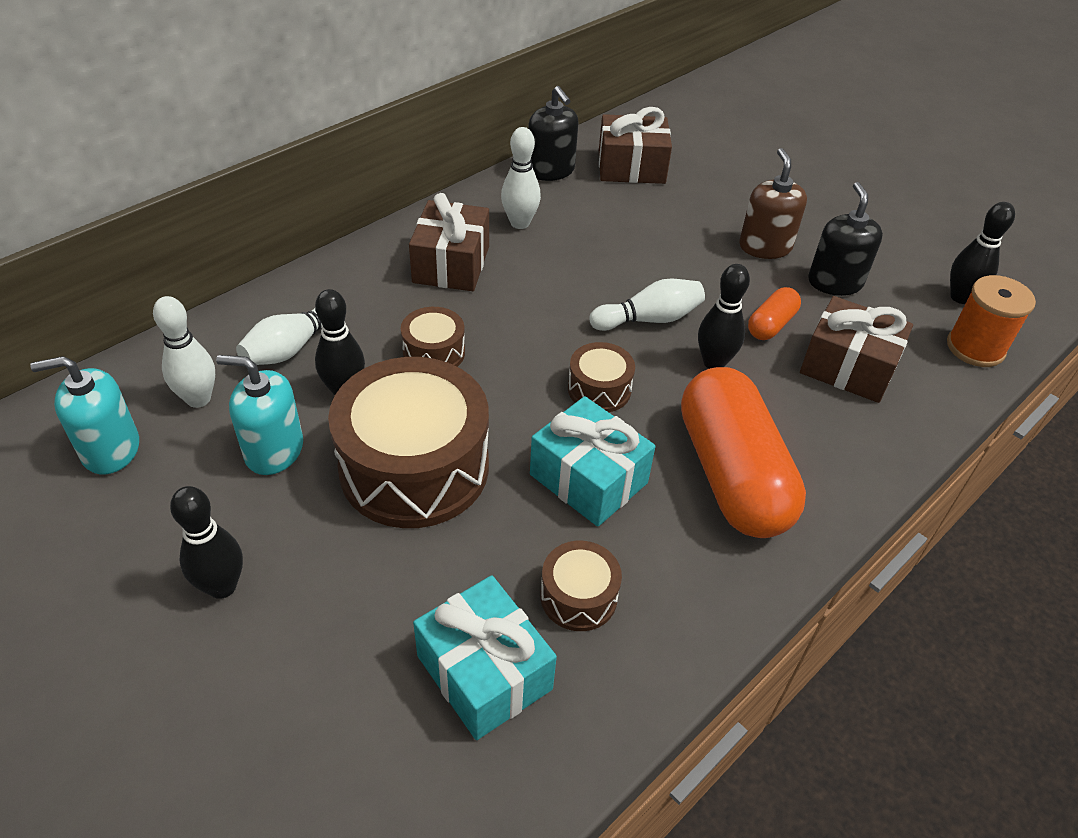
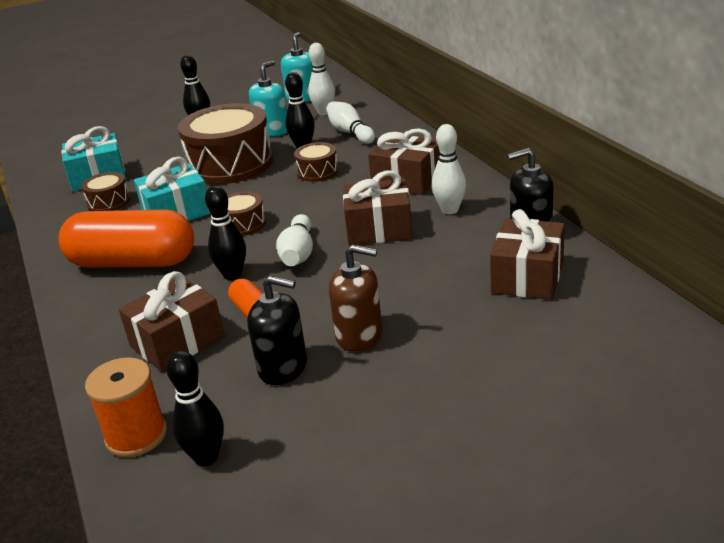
camera: 115 degrees right, 15 degrees down
(576, 267) = (379, 229): none -> brown gift

